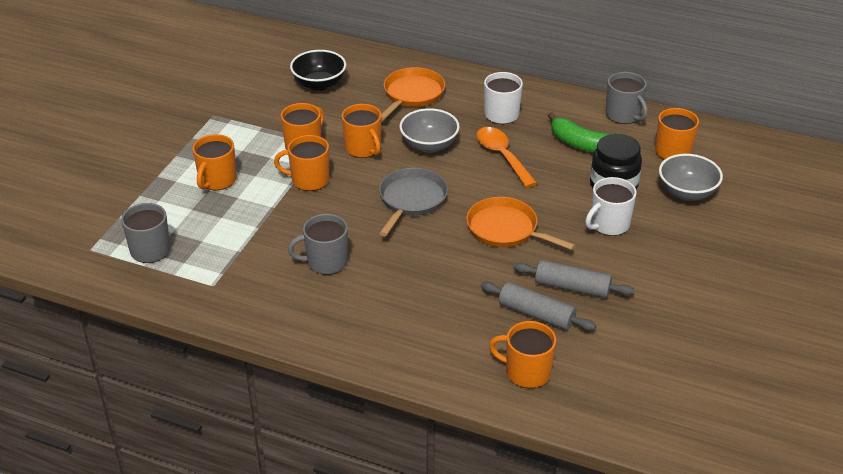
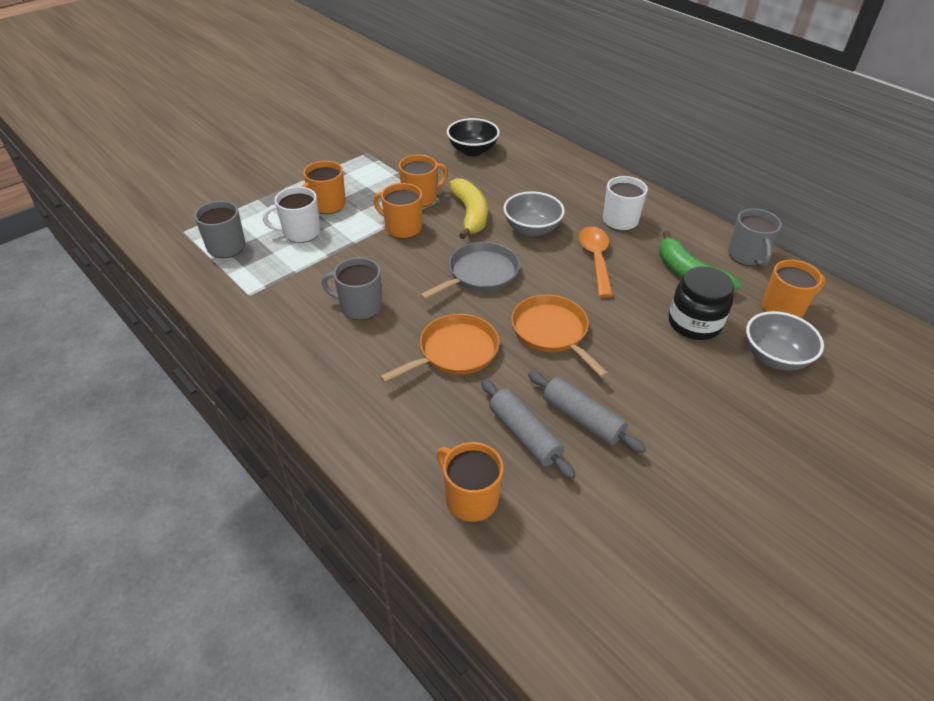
camera: 25 degrees right, 5 degrees up
(363, 148) = (470, 214): orange mug -> yellow banana
(412, 94) = (547, 180): orange pan -> orange pan (454, 352)
(608, 224) = (664, 363): white mug -> white mug (300, 232)

